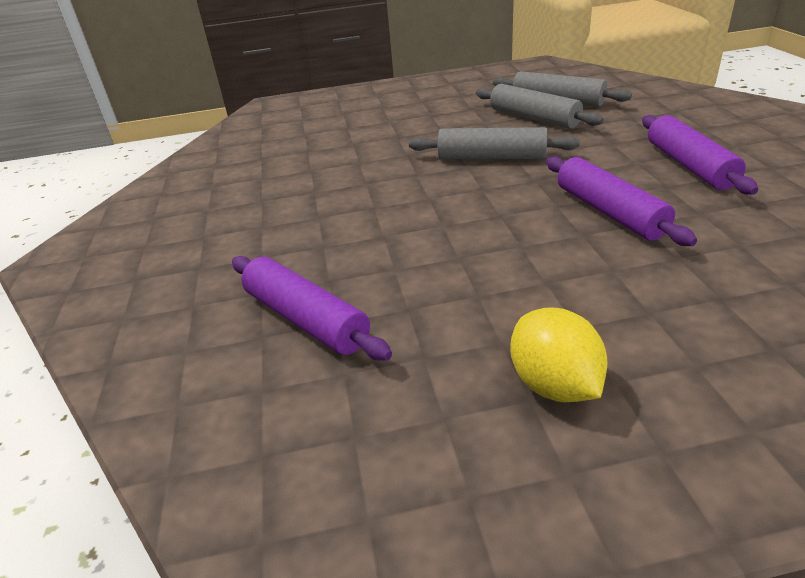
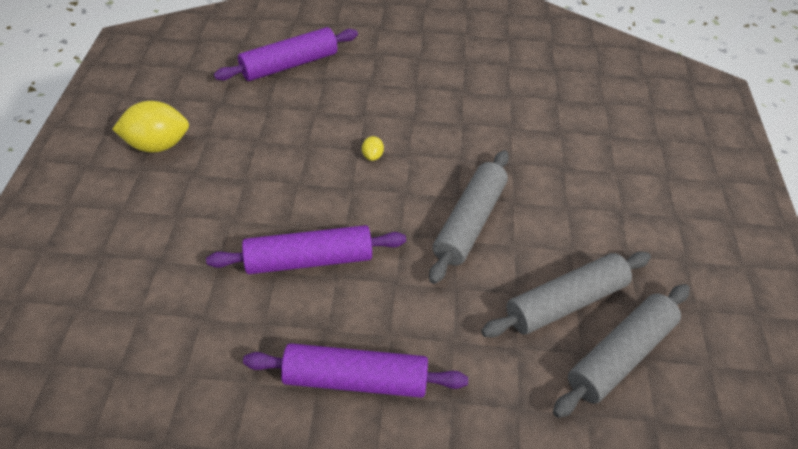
camera: 100 degrees right, 15 degrees up
(446, 215) = (372, 156): none -> yellow lemon

